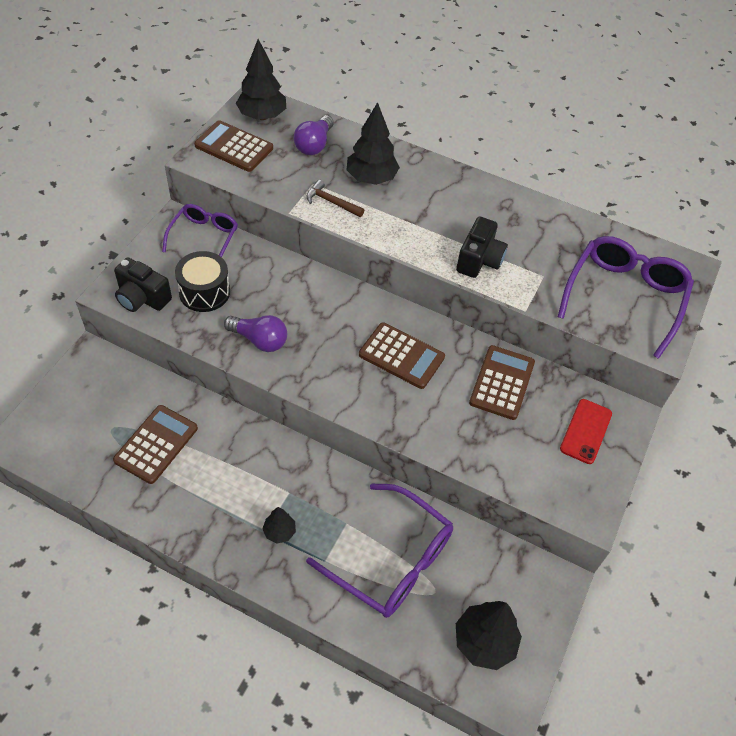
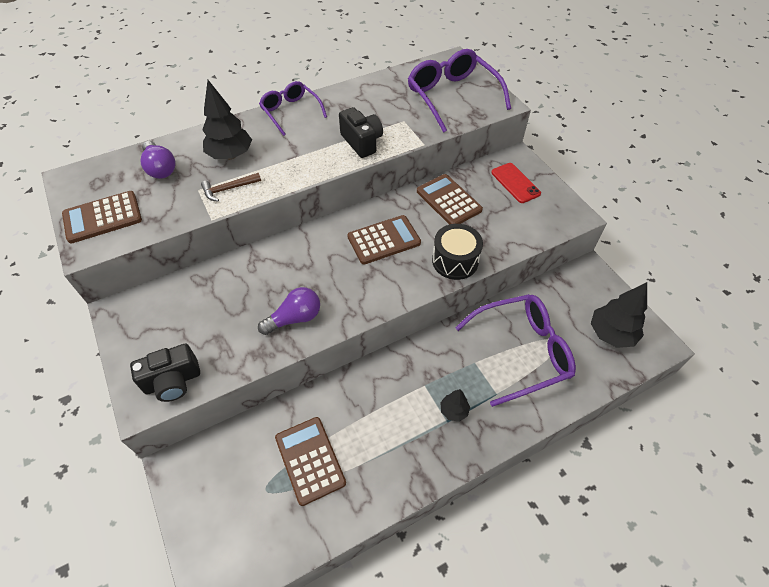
camera: 50 degrees left, 0 degrees up
(204, 238) = (155, 301): purple glasses -> purple glasses (291, 112)
(204, 292) = (212, 331): black drum -> black drum (455, 261)
(262, 116) = (92, 182): black tree -> none

